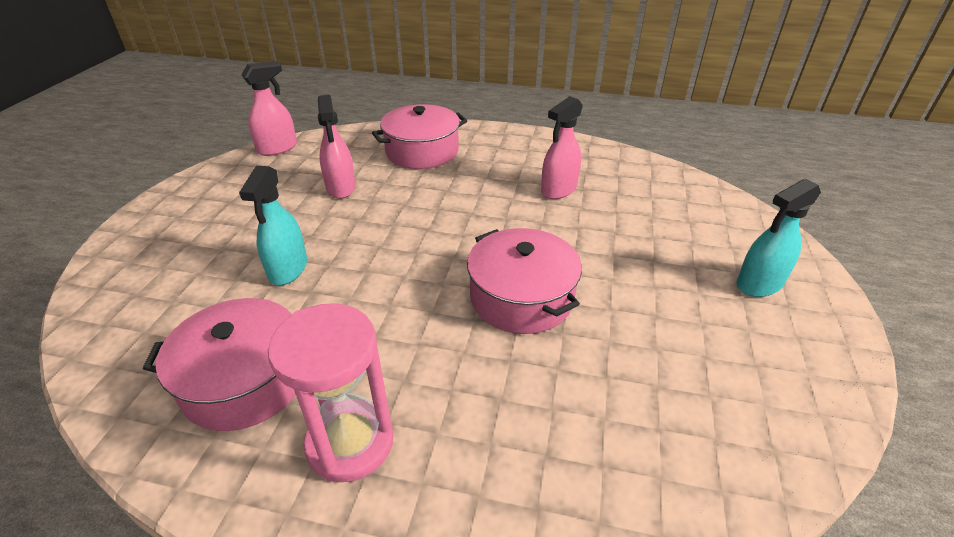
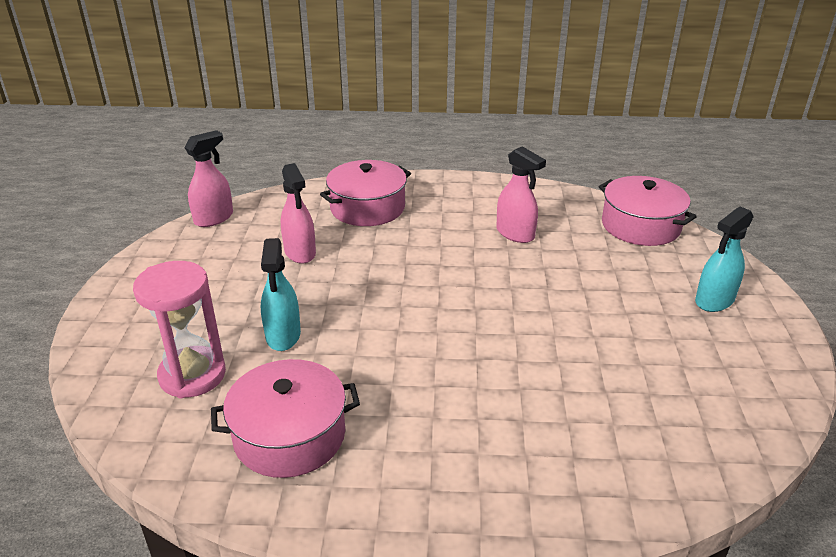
camera: 10 degrees left, 5 degrees down
(350, 443) = (407, 470): pink hourglass -> pink hourglass (192, 375)
(521, 297) = (513, 335): pink pot -> pink pot (640, 226)
(558, 189) = (515, 234): pink spray bottle -> pink spray bottle turned 75 degrees counterclockwise

